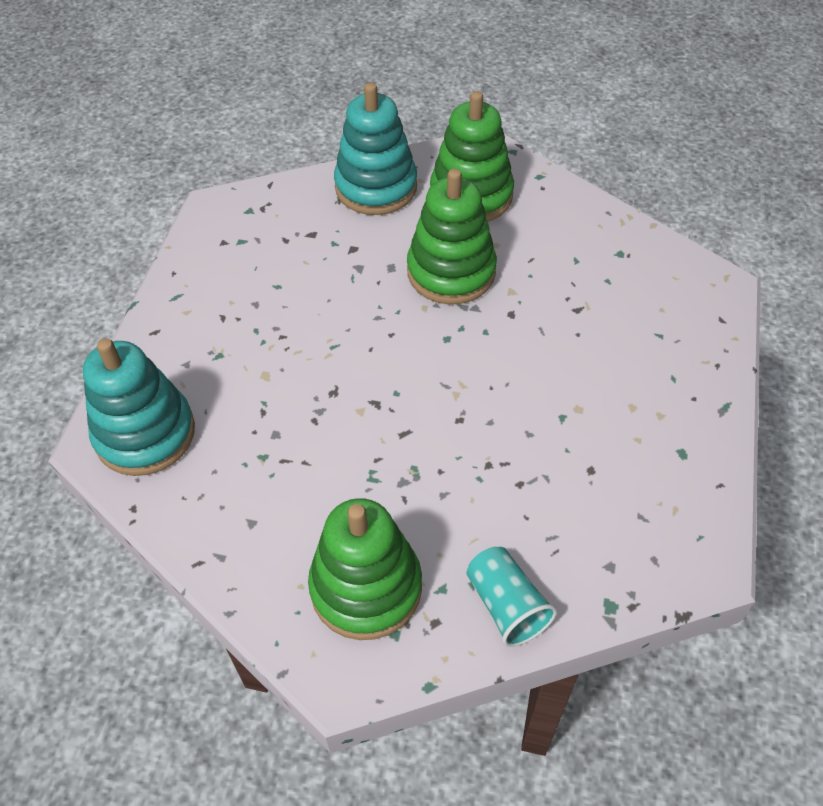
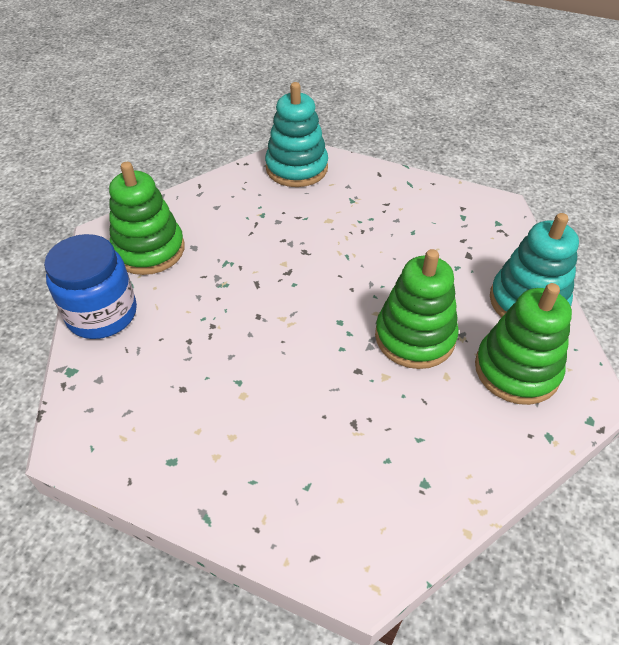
camera: 100 degrees right, 5 degrees down
(506, 605) = (102, 314): turquoise cup -> blue jar

